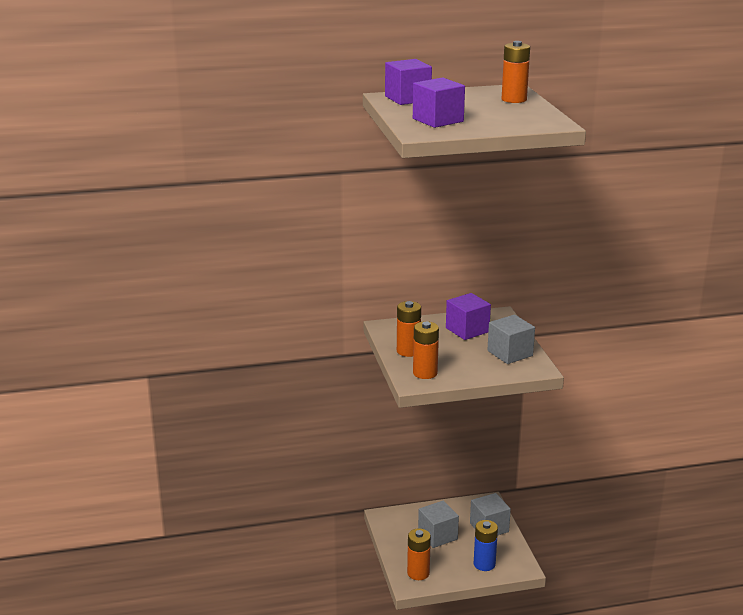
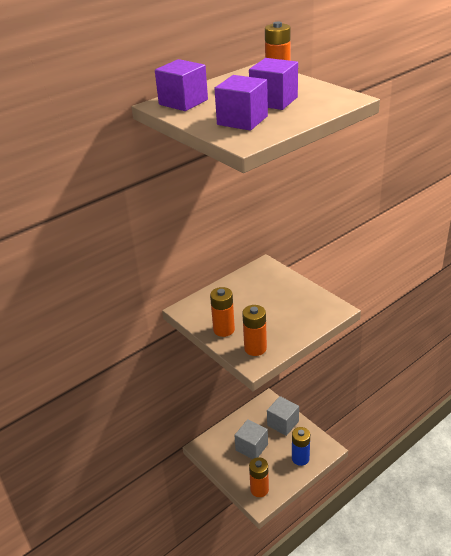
camera: 25 degrees left, 10 degrees up
(467, 330) = (253, 290): purple cube -> purple cube (274, 101)
(510, 353) = (304, 301): grey cube -> none

